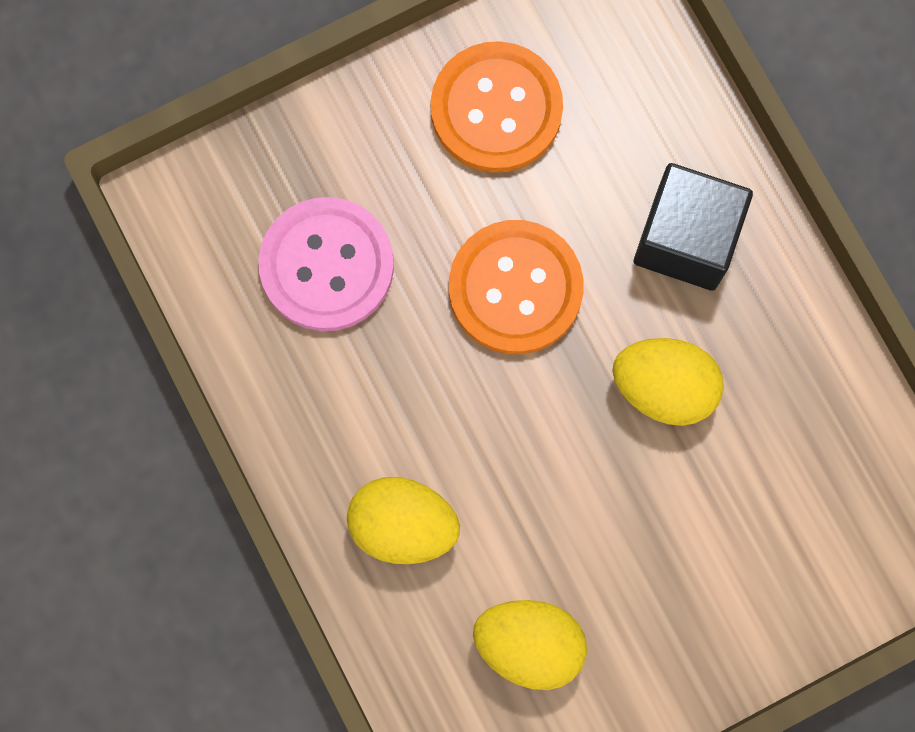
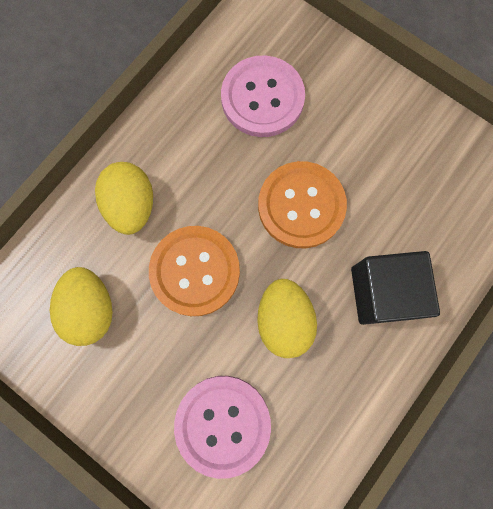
camera: 65 degrees right, 0 degrees up
(496, 109) = (402, 147): orange button -> orange button (195, 271)
(764, 531) = (223, 424): none -> pink button

